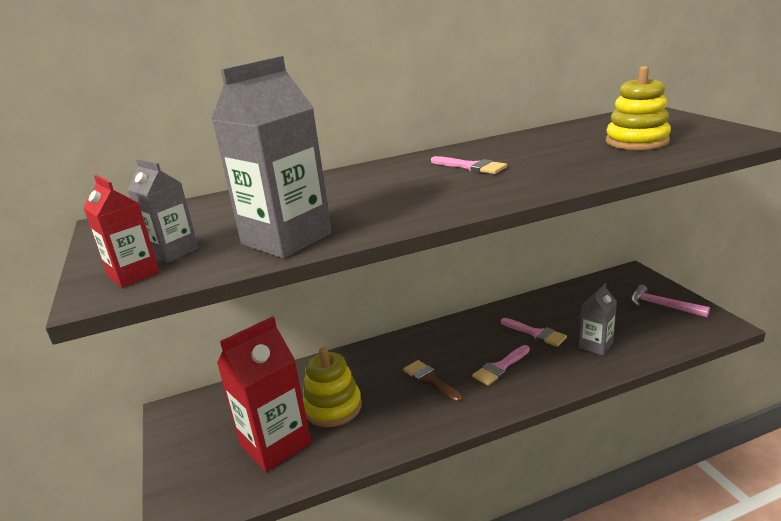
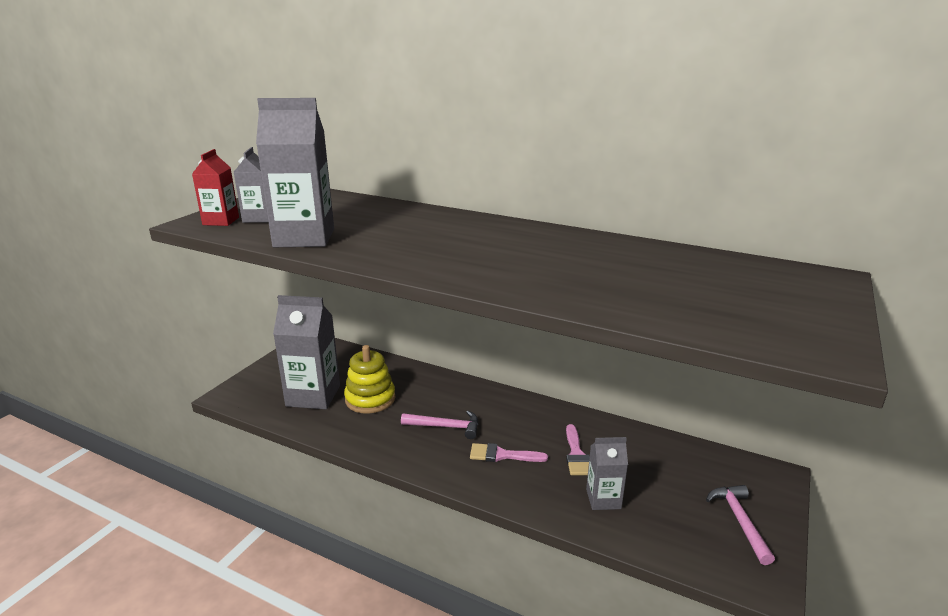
camera: 45 degrees right, 0 degrees up
(275, 444) = (313, 396): red carton -> grey carton
(430, 380) = (446, 427): brown brush -> pink hammer
(471, 167) = (517, 248): pink brush -> none
(637, 141) = (699, 295): yellow stacking toy -> none

